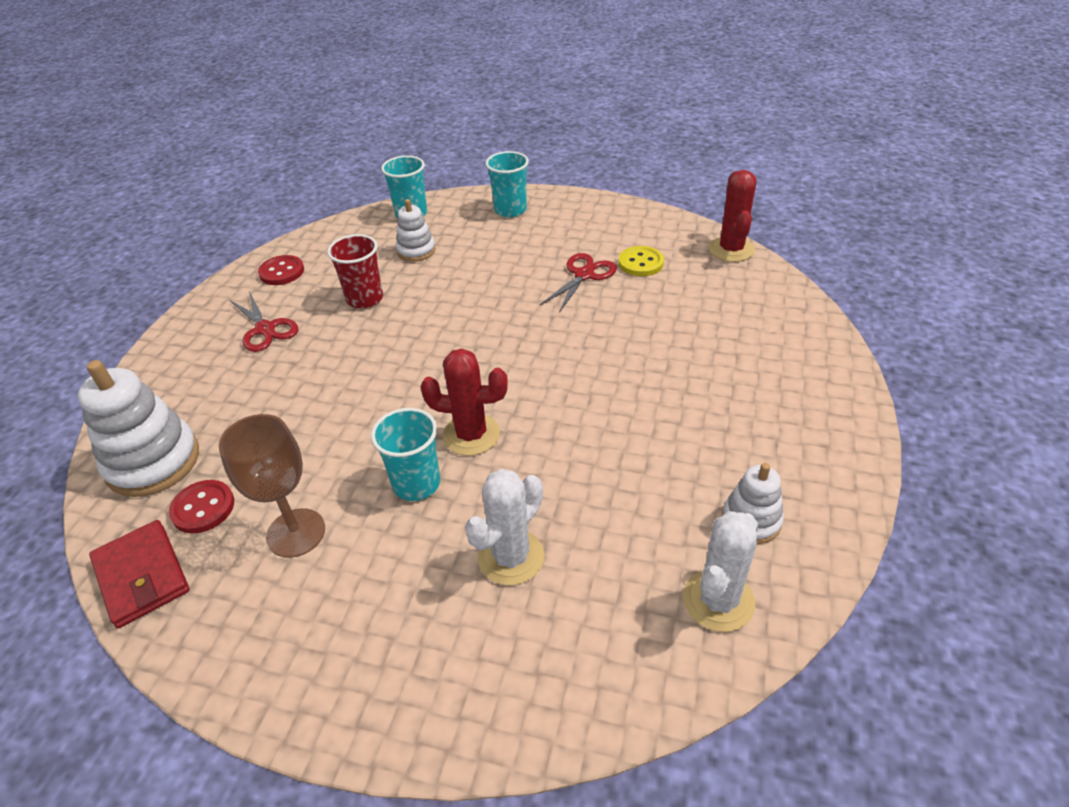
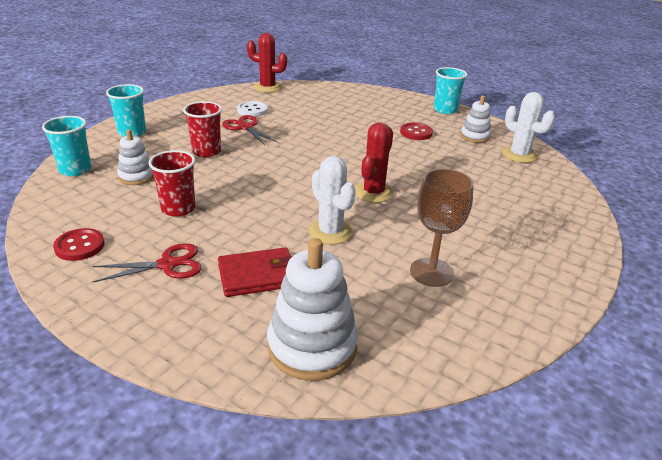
camera: 75 degrees left, 10 degrees down
(142, 576) = (449, 355): red wallet -> red wallet (258, 275)
(203, 508) = (386, 317): red button -> red button (416, 133)
(416, 483) = (407, 218): turquoise cup -> turquoise cup (445, 110)
(498, 271) = (206, 151): none -> red cup
(511, 557) = (478, 199): white cactus -> white cactus (330, 232)
(641, 263) = (252, 110): yellow button -> white button

